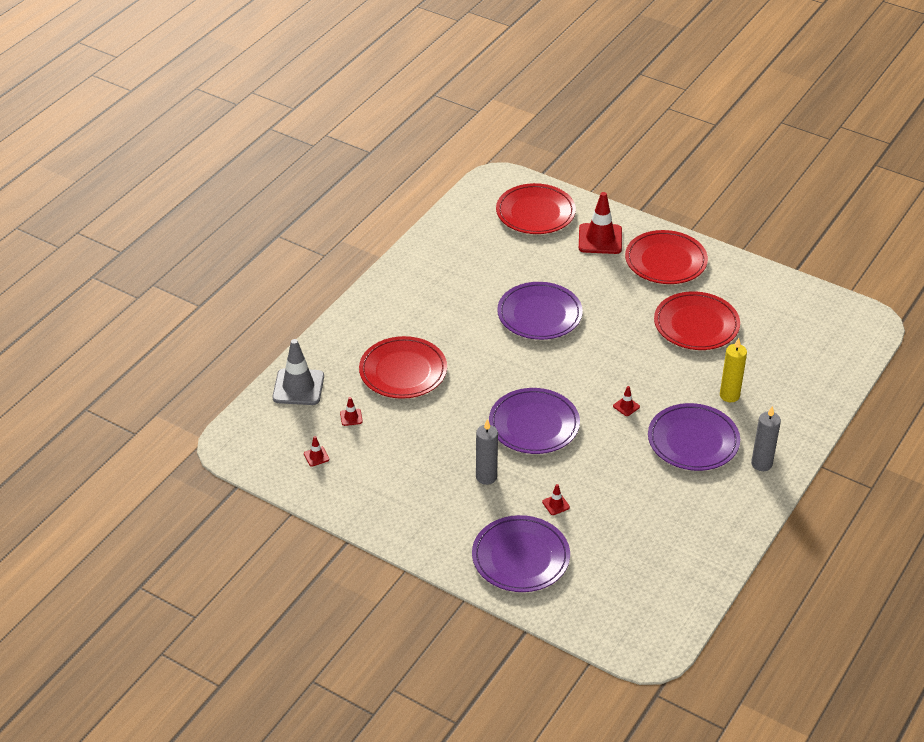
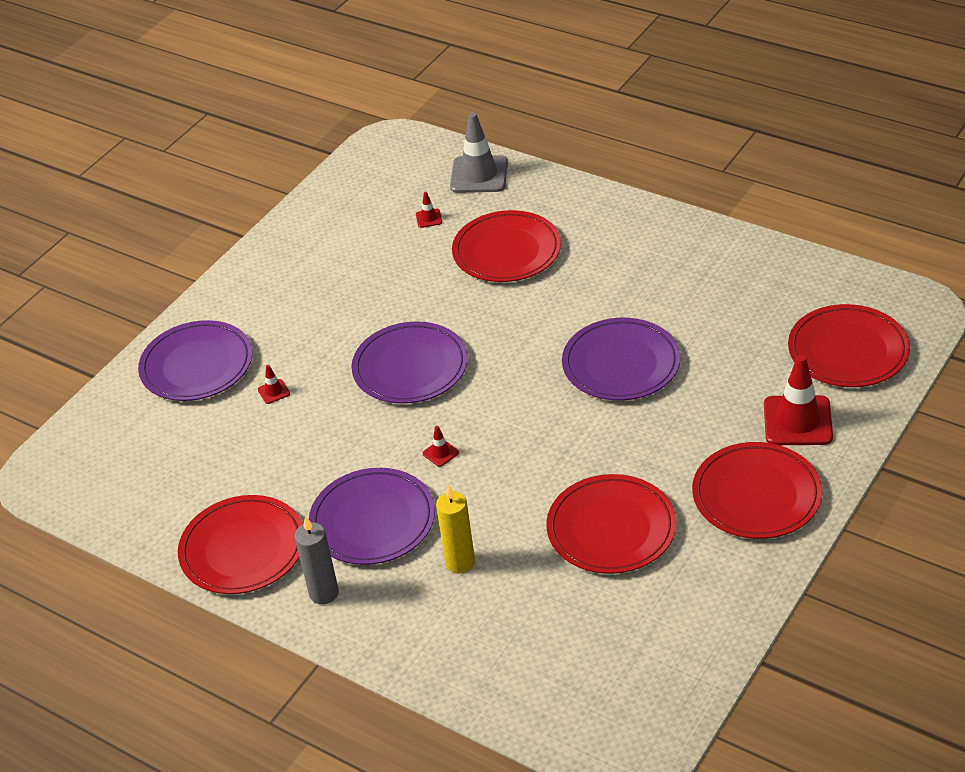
camera: 95 degrees right, 0 degrees up
(316, 456) = (368, 200): red traffic cone -> none
(486, 477) = (324, 331): grey candle -> none
(723, 511) = (243, 549): none -> red plate

